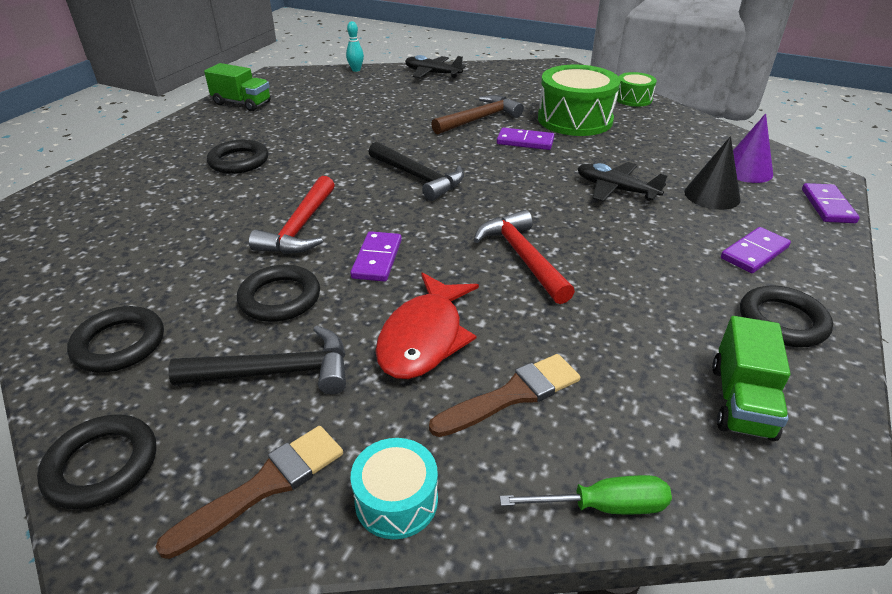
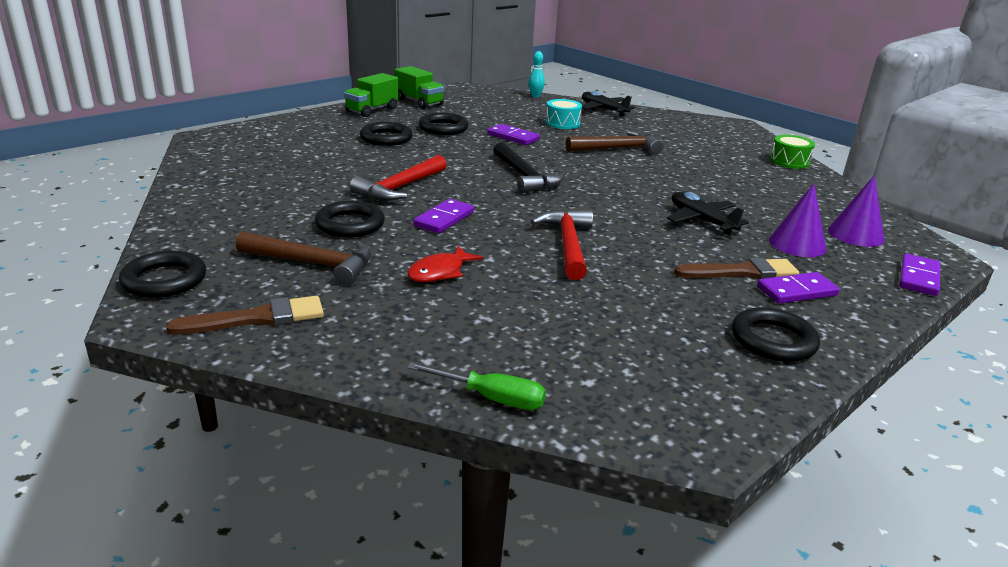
camera: 20 degrees right, 10 degrees down
(119, 344) = (220, 223): black ring -> black ring (443, 128)
(277, 372) = (314, 263): black hammer -> brown hammer
(396, 500) = (340, 350): turquoise drum -> turquoise drum (562, 123)
(424, 337) = (440, 272): red fish -> red fish, size x0.62
(512, 395) = (479, 321): brown brush -> brown brush (742, 272)
(525, 142) = (646, 172): purple domino -> purple domino (513, 137)
(575, 119) = (711, 165): green drum -> none
(712, 195) = (797, 244): black cone -> purple cone
(741, 401) = (675, 376): green truck -> green truck (372, 110)

